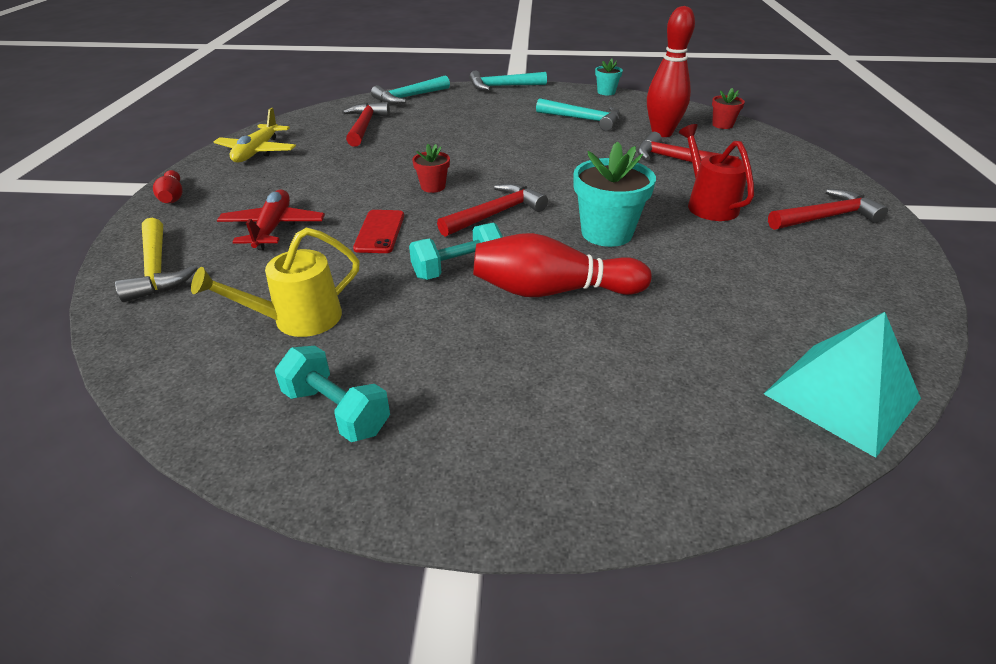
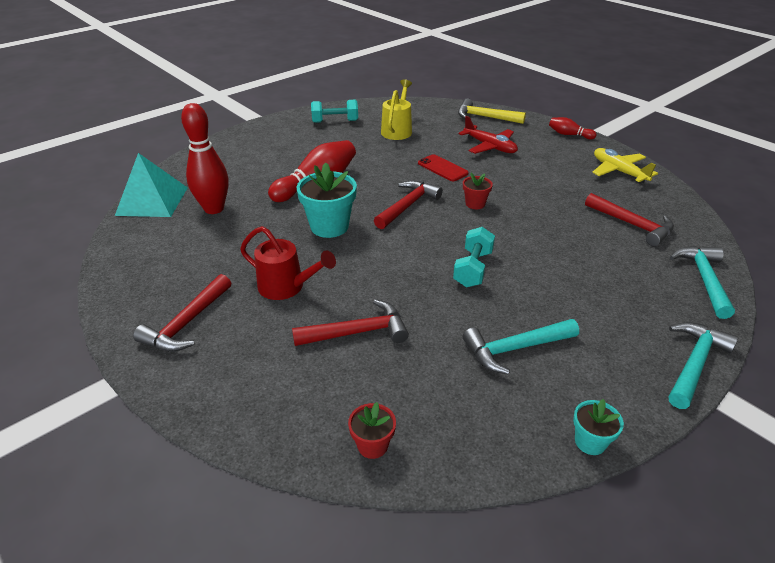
camera: 135 degrees right, 0 degrees up
(458, 269) = (374, 172): turquoise dumbbell -> turquoise dumbbell (473, 269)
(496, 214) = (407, 206): red hammer -> red hammer turned 150 degrees counterclockwise
(662, 133) = (416, 374): red bowling pin -> red bowling pin (214, 209)

